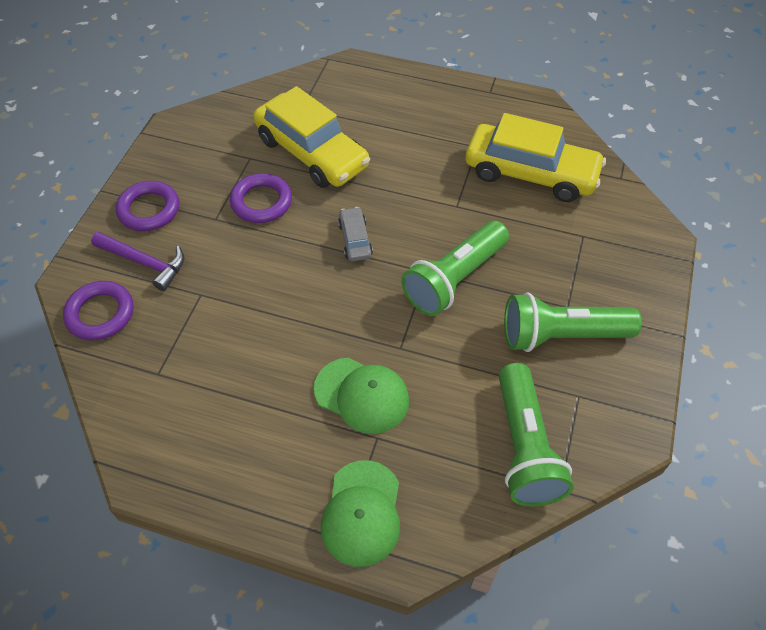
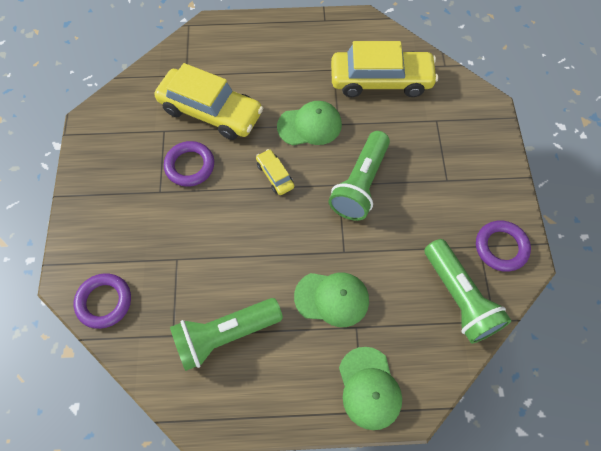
camera: 20 degrees left, 10 degrees up
(144, 263) = (120, 247): purple hammer -> none
(149, 209) = (102, 200): purple ring -> purple ring (501, 247)
(355, 240) = (275, 175): grey car -> yellow car
(421, 198) = (309, 125): none -> green cap
(561, 335) = (451, 204): green flashlight -> green flashlight (225, 335)

